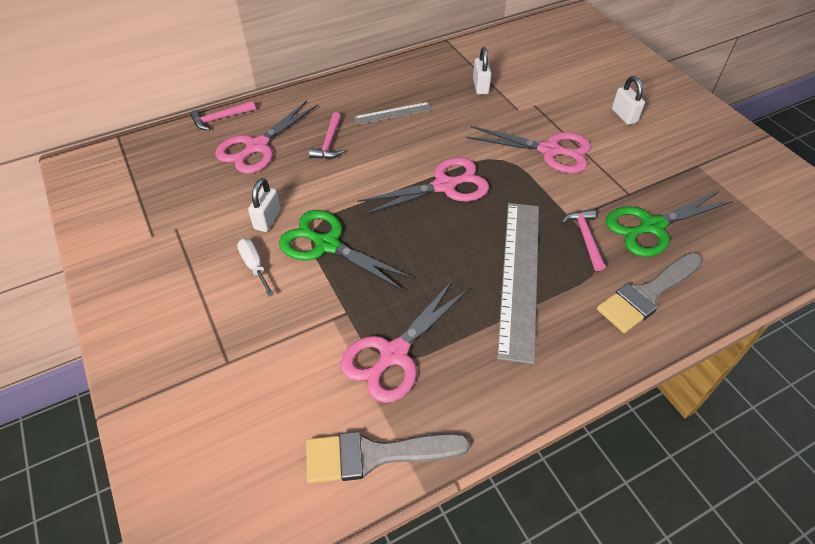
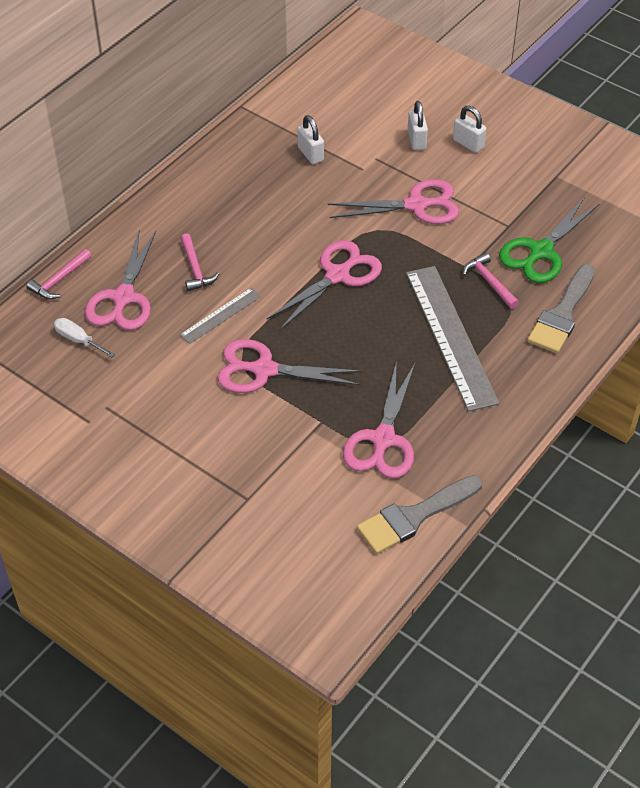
camera: 25 degrees left, 0 degrees up
(254, 266) = (210, 413): white screwdriver -> white screwdriver (78, 340)
(267, 219) = (190, 367): white padlock -> white padlock (416, 140)
(327, 245) = (264, 370): green scissors -> pink scissors
(393, 113) = (240, 214): grey ruler -> grey ruler (221, 315)

